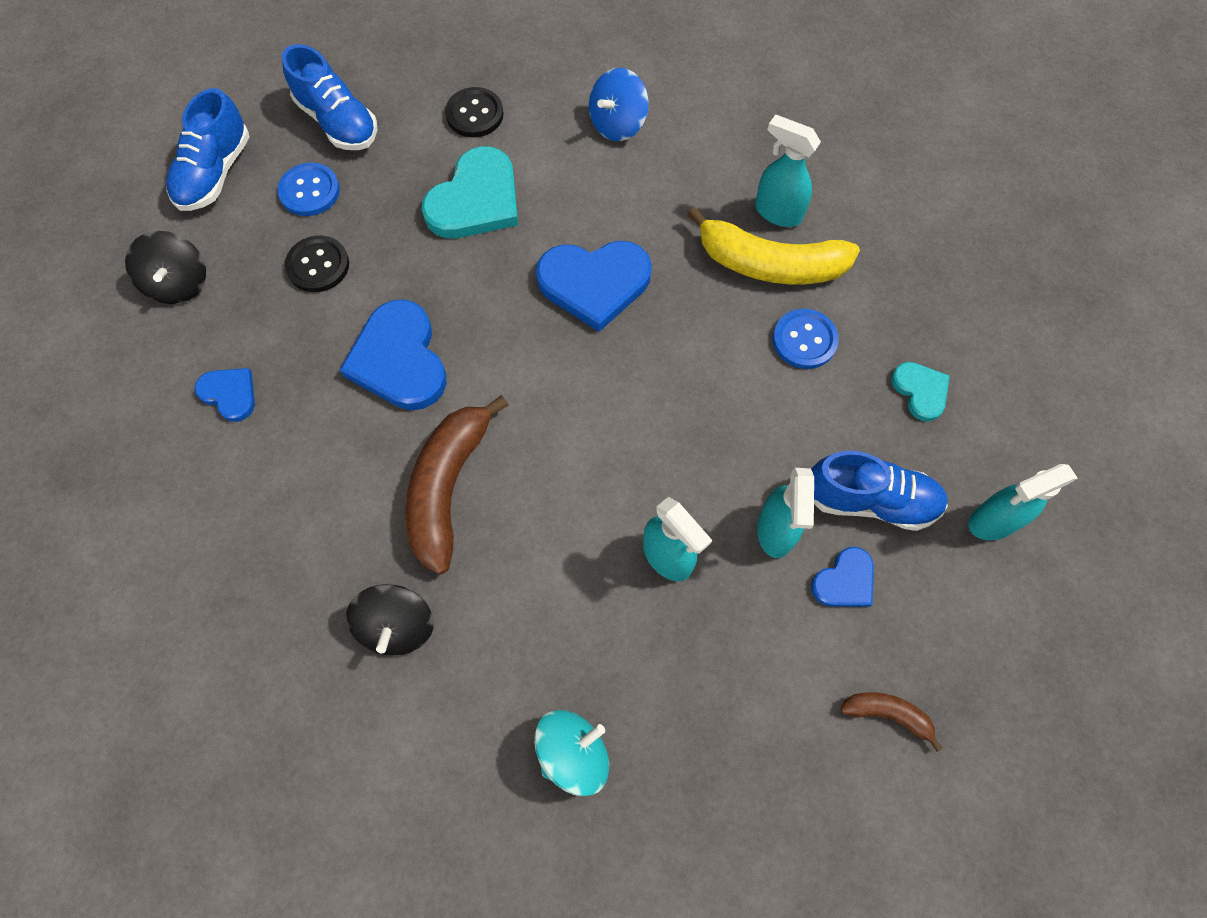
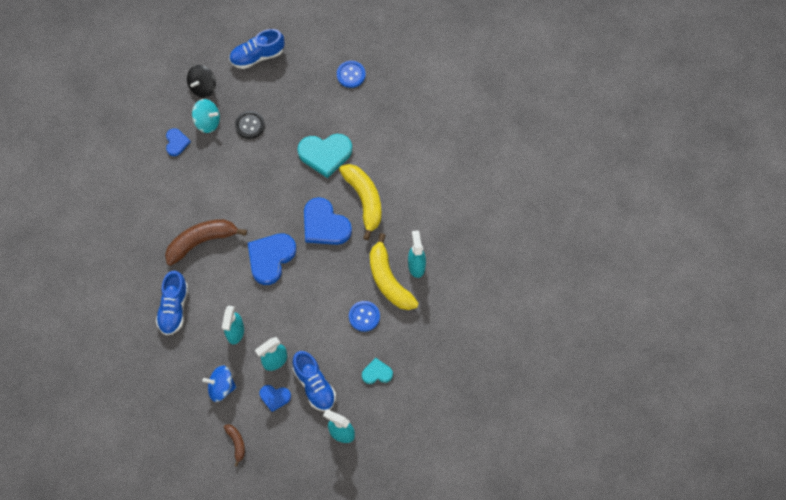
camera: 50 degrees right, 0 degrees up
(309, 191) = (278, 94): blue button -> blue button (351, 75)
(338, 122) = (317, 76): blue shoe -> blue shoe (174, 308)
(397, 626) = (141, 266): black spinning top -> none
(399, 360) = (236, 185): blue heart -> blue heart (270, 258)
(474, 114) = (364, 121): black button -> none
(573, 753) = (144, 353): turquoise spinning top -> turquoise spinning top (207, 122)
(604, 203) = (364, 200): none -> yellow banana
(617, 124) = (407, 175): blue spinning top -> blue spinning top (221, 387)
(920, 391) = (377, 373): turquoise heart -> turquoise heart turned 120 degrees counterclockwise

